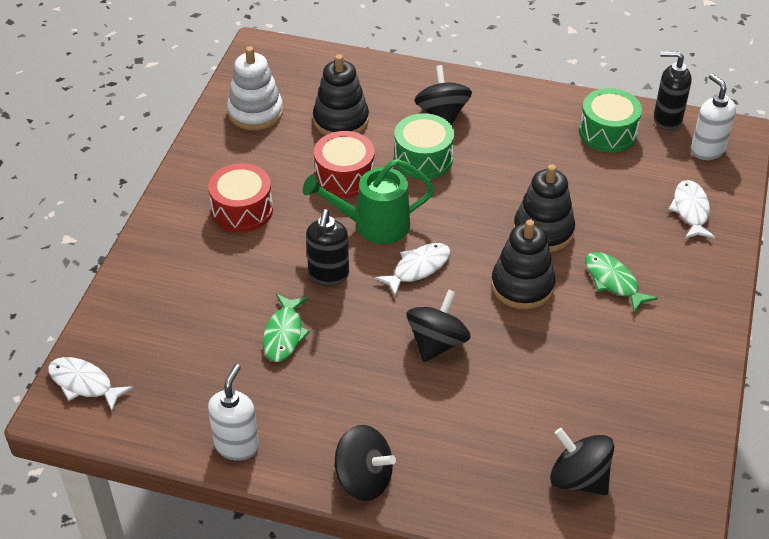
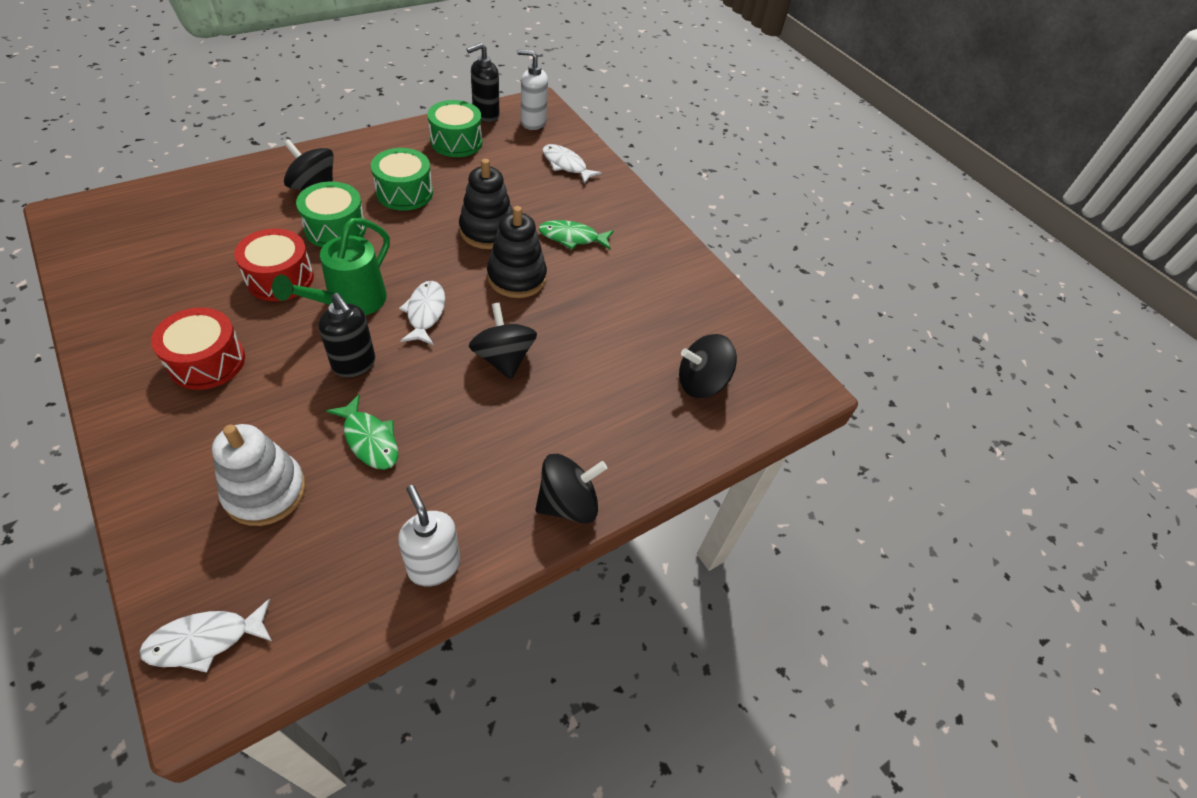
camera: 55 degrees left, 5 degrees up
(255, 112) = (126, 271): white stacking toy -> white stacking toy (265, 491)
(341, 120) = (225, 235): black stacking toy -> none
(510, 157) = (404, 192): none -> green drum

